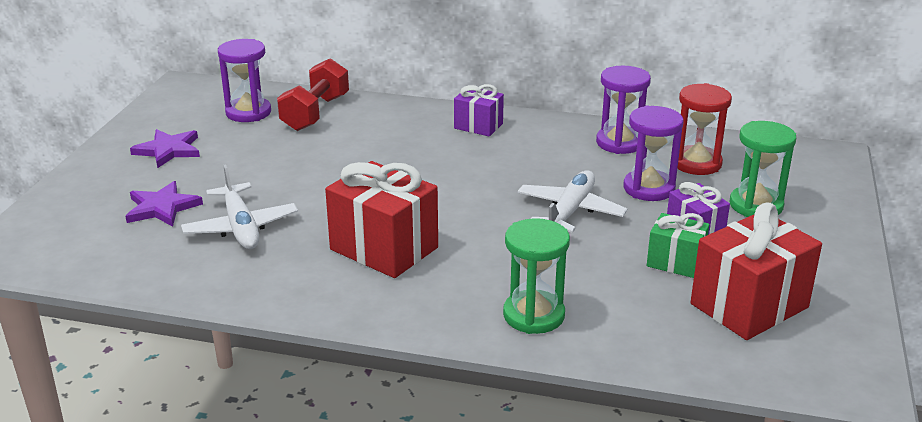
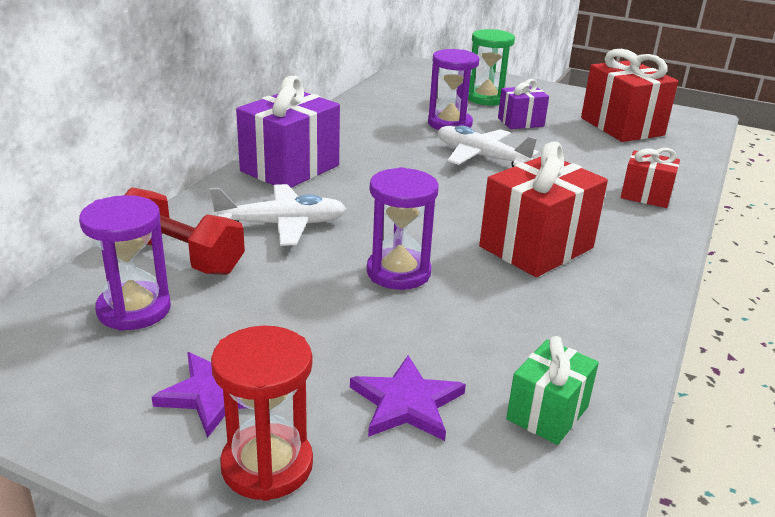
camera: 80 degrees left, 0 degrees up
(241, 227) = (477, 335): white plane -> white plane (282, 224)
(478, 126) = (290, 168): purple gift -> purple gift, size x1.77
(533, 315) = (646, 196): green hourglass -> red gift
(619, 143) = (363, 119): purple hourglass -> purple hourglass (398, 272)
(675, 262) = (565, 136): green gift -> green gift (547, 413)
(696, 163) = (414, 102): red hourglass -> red hourglass (267, 465)

